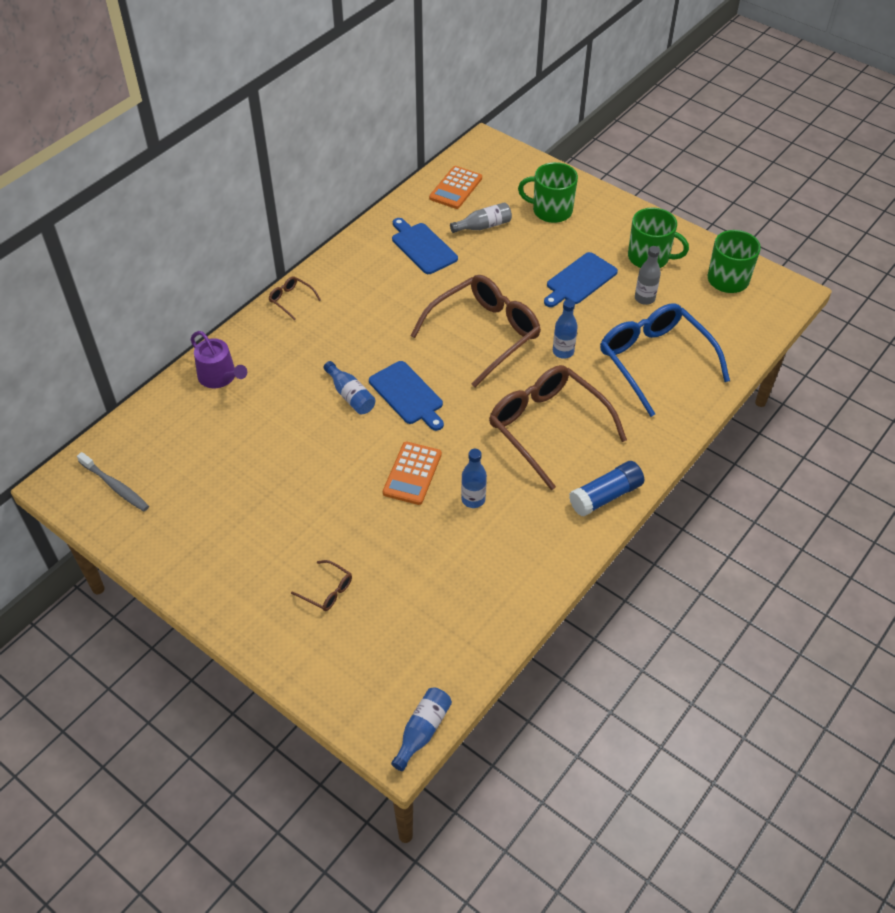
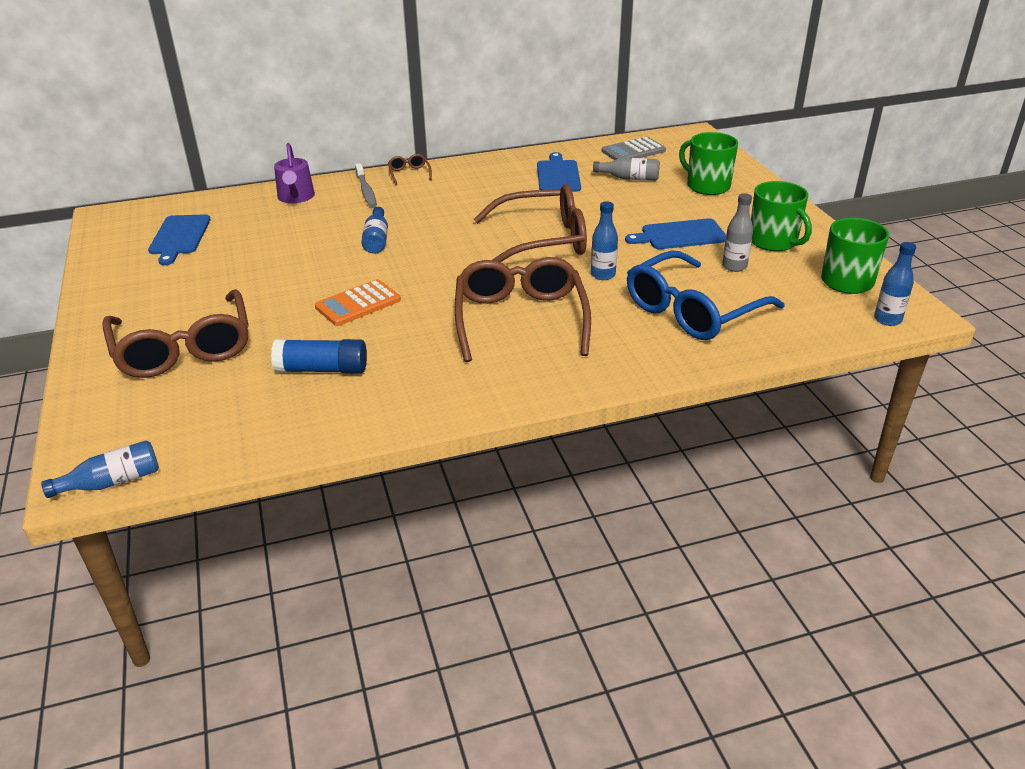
camera: 35 degrees right, 15 degrees down
(115, 486) = (137, 229): grey toothbrush -> grey toothbrush (366, 191)
(327, 591) = (184, 349): brown glasses -> brown glasses, size x2.44
(407, 395) = (423, 255): blue cutting board -> blue cutting board (179, 237)
(455, 188) = (633, 151): orange calculator -> grey calculator
(473, 499) = (386, 340): blue bottle -> blue bottle (887, 319)
(605, 496) = (514, 389): blue glue stick -> blue glue stick (322, 369)
(654, 360) = (691, 311): blue glasses -> blue glasses turned 135 degrees counterclockwise

